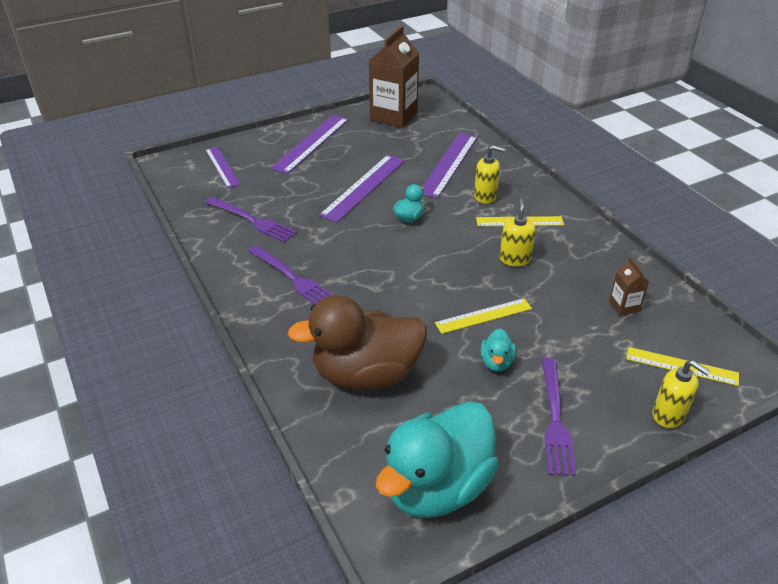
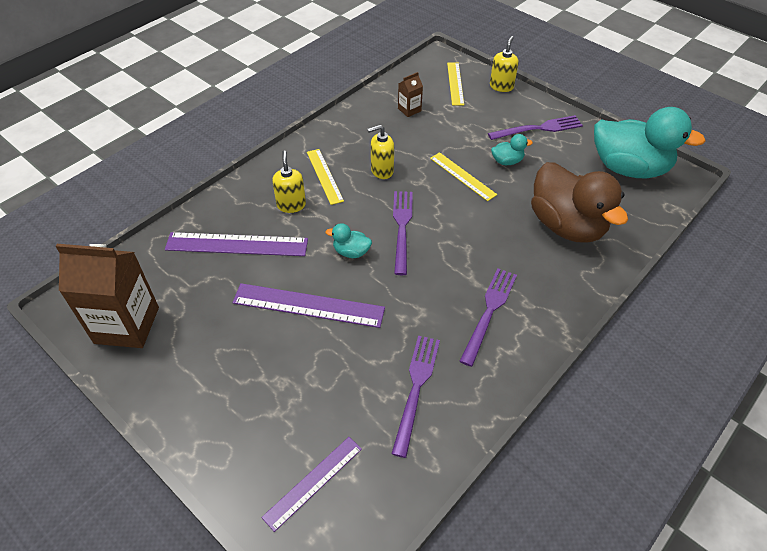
camera: 110 degrees left, 10 degrees up
(311, 143) = (221, 395): purple ruler -> none
(424, 253) = (402, 228): none -> purple fork

